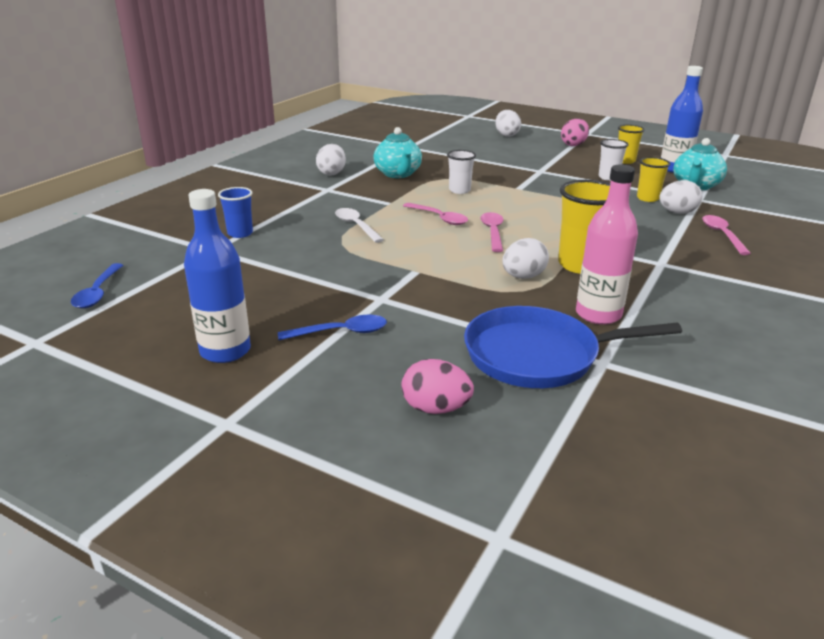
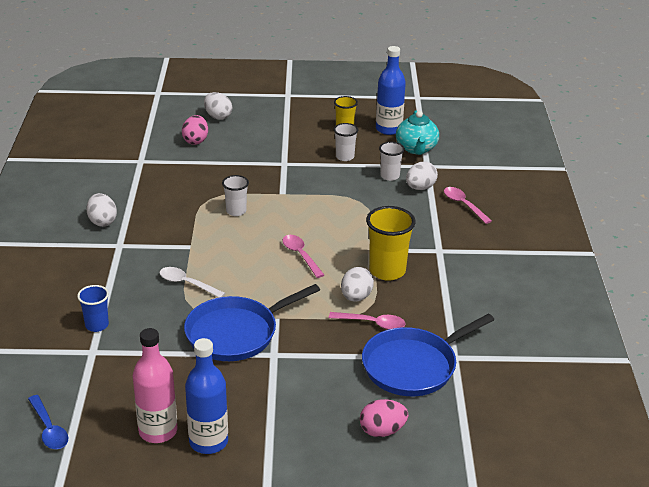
camera: 30 degrees left, 5 degrees up
(340, 332) = (272, 395): blue spoon -> none
(361, 272) = (236, 333): none -> blue pan
(398, 174) = (164, 204): turquoise teapot -> none
(439, 218) = (246, 252): pink spoon -> pink spoon (372, 323)
(573, 144) = (287, 116): pink egg -> pink egg (195, 141)
(598, 314) = (427, 316): pink bottle -> pink bottle (158, 431)
(647, 198) = (390, 176): yellow cup -> white cup

